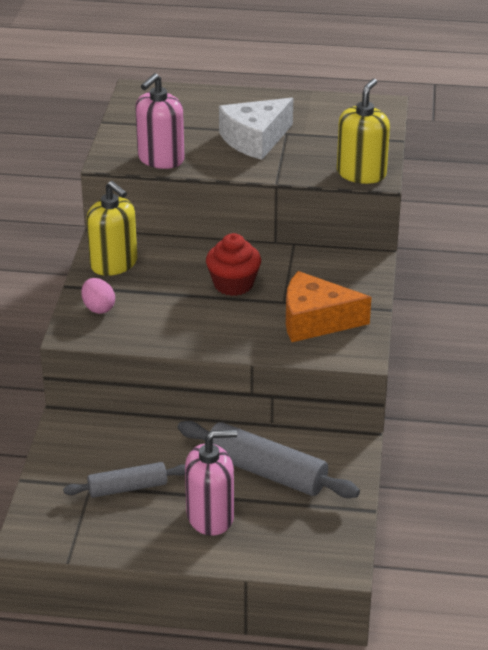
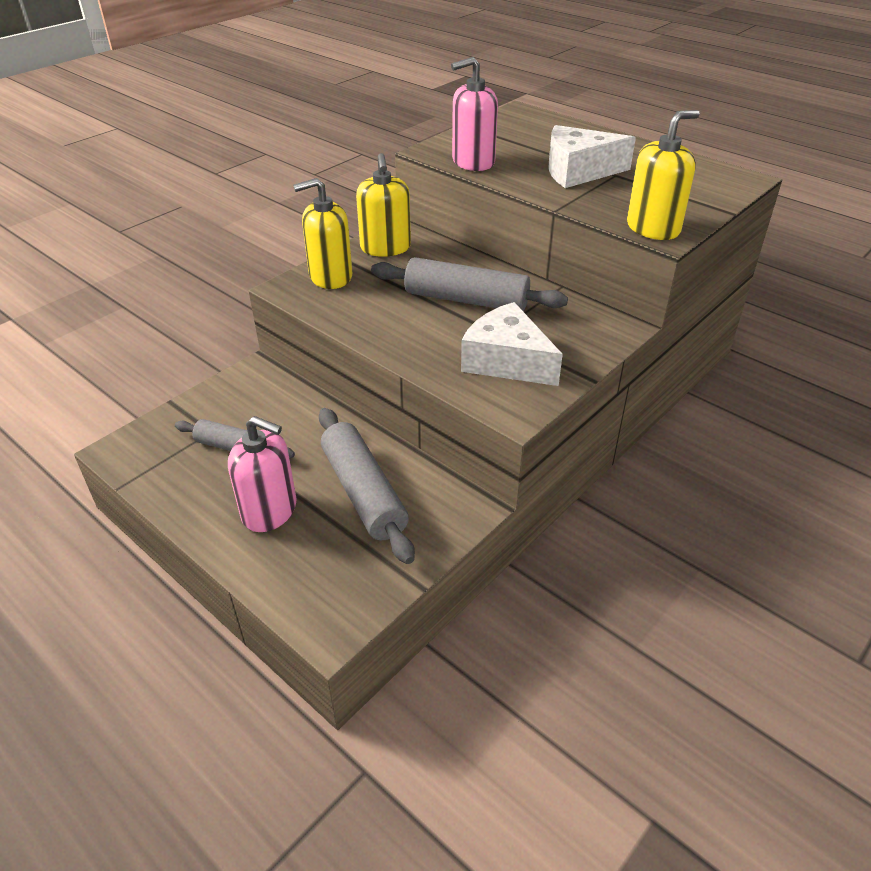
camera: 35 degrees right, 5 degrees up
(98, 308) = (330, 277): pink egg -> yellow soap dispenser
(233, 284) = (466, 300): red cupcake -> grey rolling pin
(315, 320) = (507, 361): orange cheese -> white cheese

